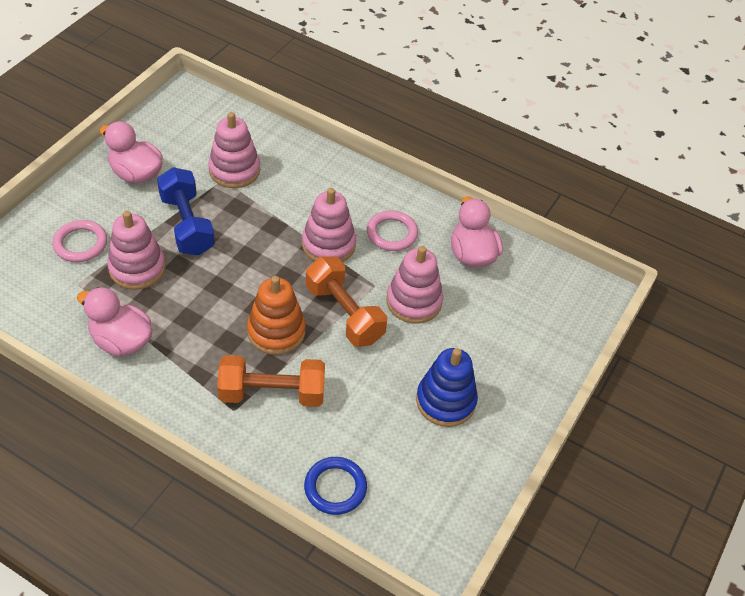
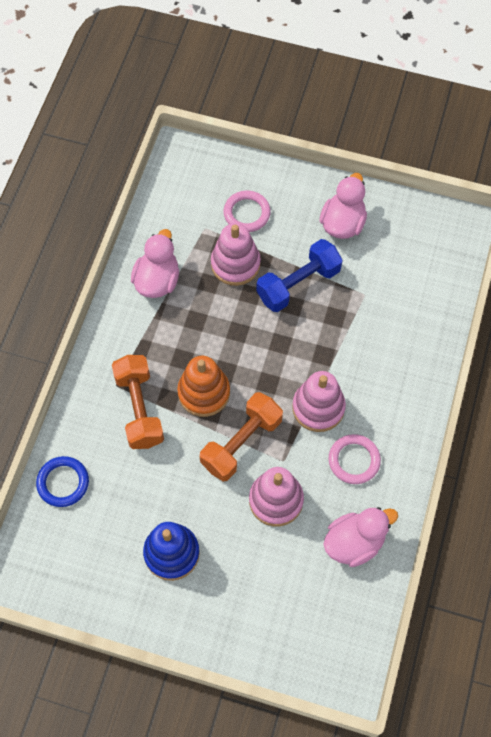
camera: 80 degrees right, 15 degrees up
(234, 170) = (380, 300): pink stacking toy -> none

